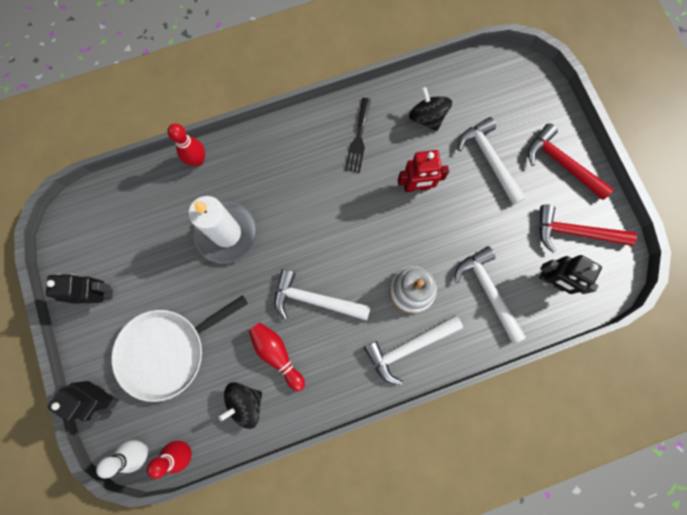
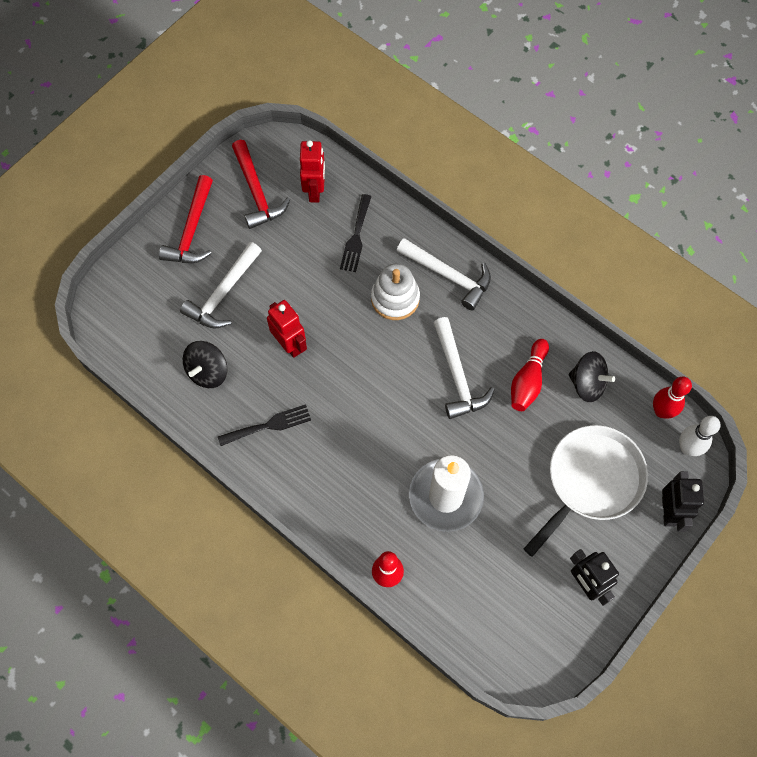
camera: 120 degrees left, 10 degrees down
(167, 351) = (591, 481): white pan -> white pan turned 75 degrees counterclockwise
(487, 291) = (356, 237): white hammer -> black fork
(552, 281) = (315, 191): black robot -> red robot

